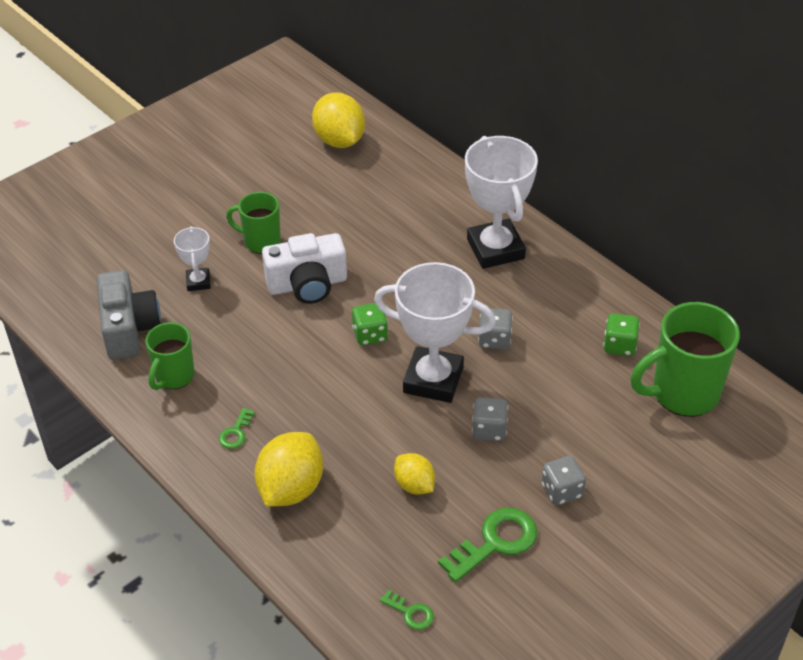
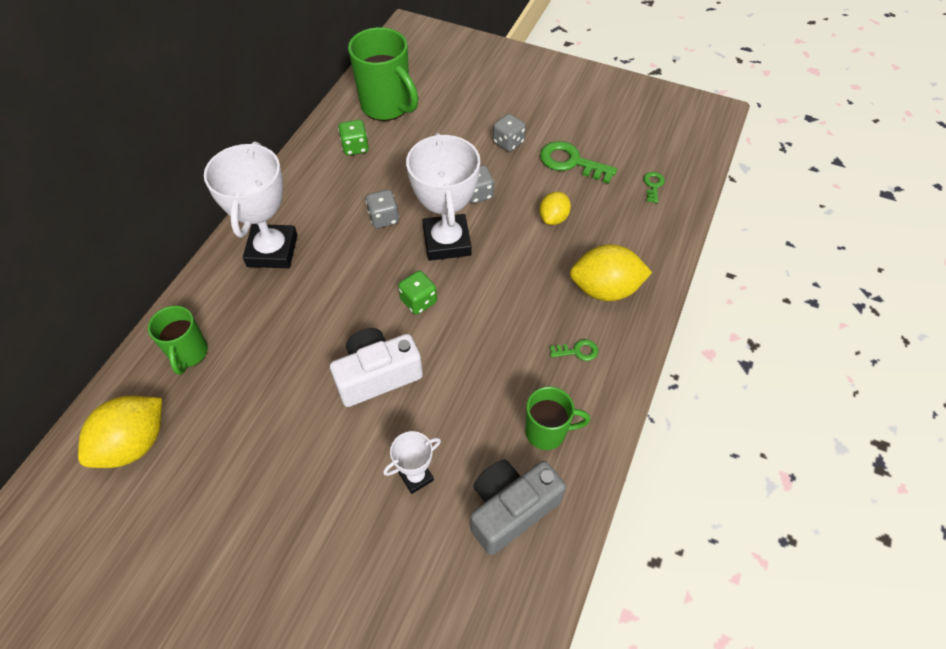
camera: 115 degrees left, 10 degrees up
(261, 242) = (332, 445): green mug -> green mug (189, 354)
(307, 284) = (377, 375): white camera -> white camera turned 75 degrees counterclockwise
(495, 249) = (272, 250): white trophy -> white trophy turned 45 degrees counterclockwise

